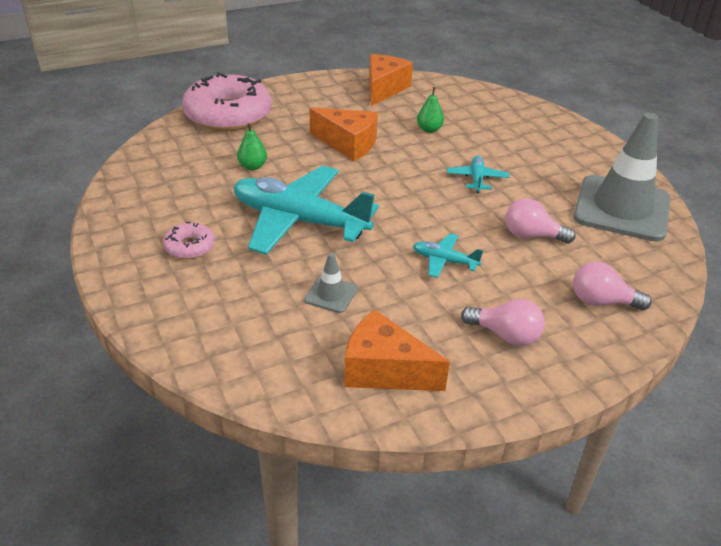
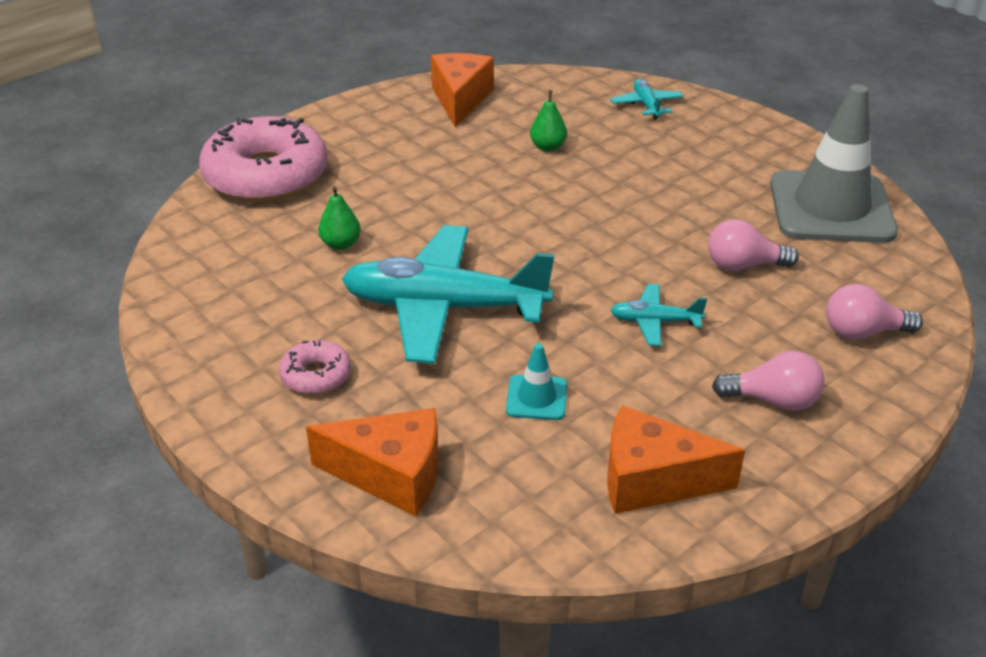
camera: 15 degrees left, 0 degrees up
(331, 294) = (536, 398): grey traffic cone -> turquoise traffic cone
(348, 144) = (453, 187): orange cheese -> orange cheese (391, 475)
(477, 179) = (641, 204): turquoise plane -> turquoise plane (646, 105)

